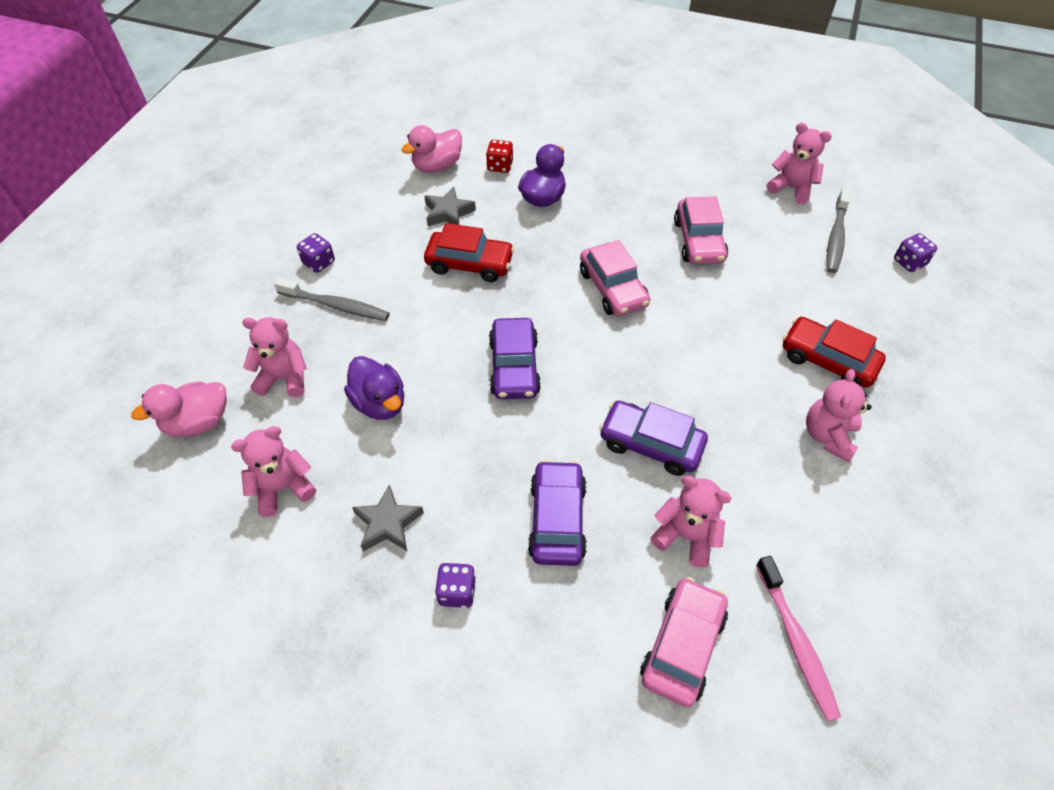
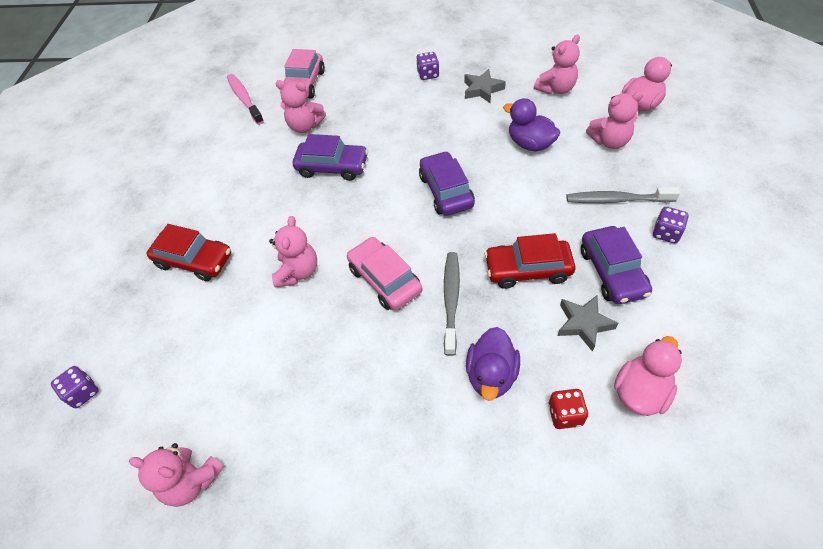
camera: 170 degrees right, 0 degrees up
(557, 519) = (384, 115): purple car -> purple car (612, 272)
(699, 241) = (306, 360): pink car -> none
(828, 436) = (206, 203): pink teddy bear -> pink teddy bear (298, 272)
(836, 237) = (154, 409): grey toothbrush -> grey toothbrush (451, 300)

